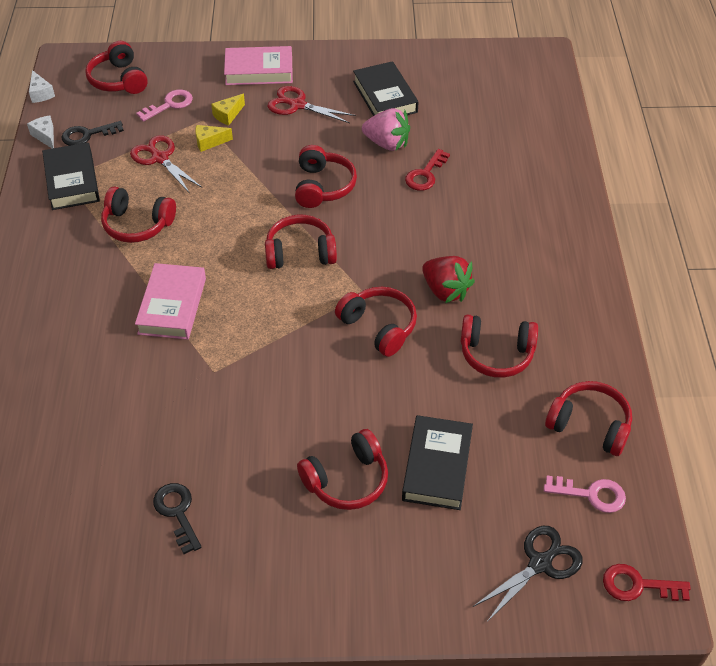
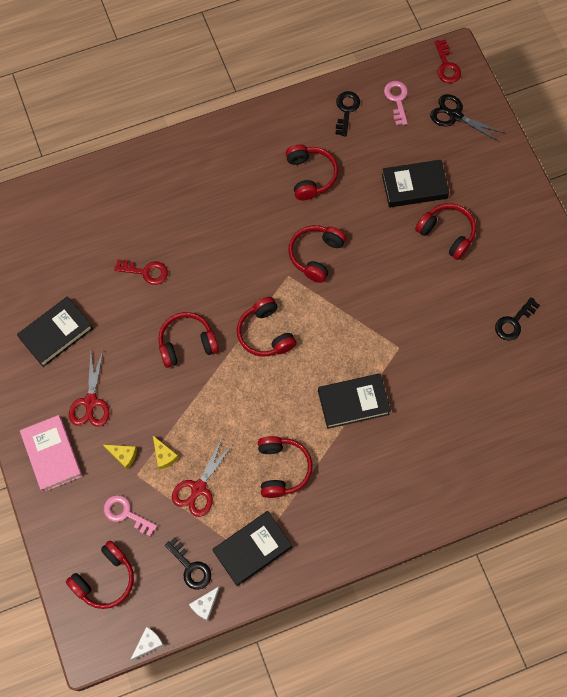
camera: 110 degrees left, 20 degrees up
(172, 306) = (353, 402): pink book -> black book
(387, 143) = (118, 312): pink strawberry -> none
(445, 291) = (265, 222): red strawberry -> none
(589, 425) = (346, 110): red headphones -> black key

